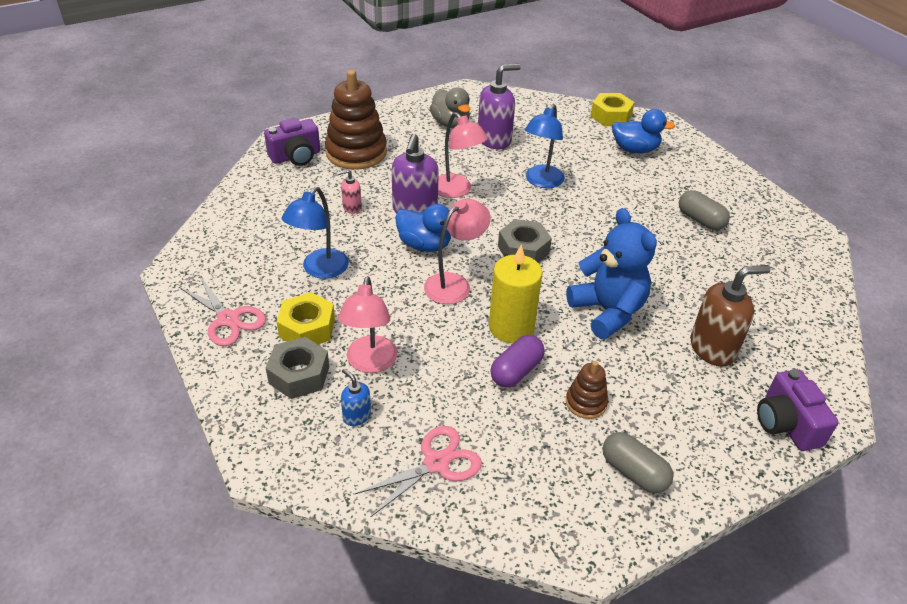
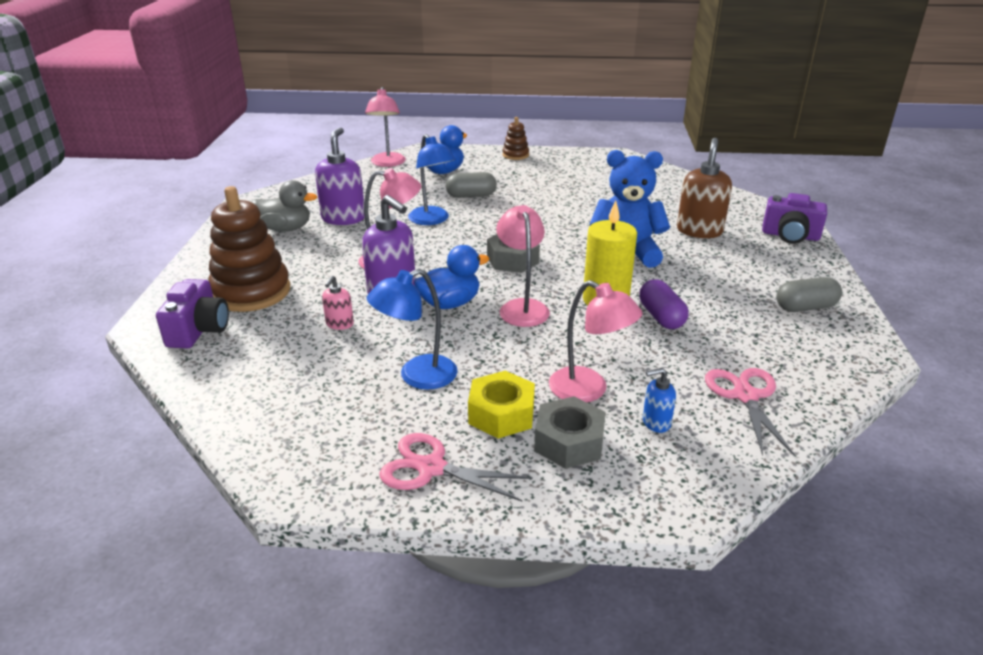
camera: 55 degrees left, 10 degrees down
(228, 319) = (431, 468): pink scissors -> pink scissors turned 150 degrees counterclockwise
(320, 270) = (417, 376): blue lamp -> blue lamp turned 90 degrees clockwise
(586, 402) = (720, 299): brown stacking toy -> brown stacking toy (515, 155)
(610, 116) = (387, 163): yellow nut -> pink lamp
(700, 220) = (558, 182): grey capsule -> grey capsule (471, 196)

